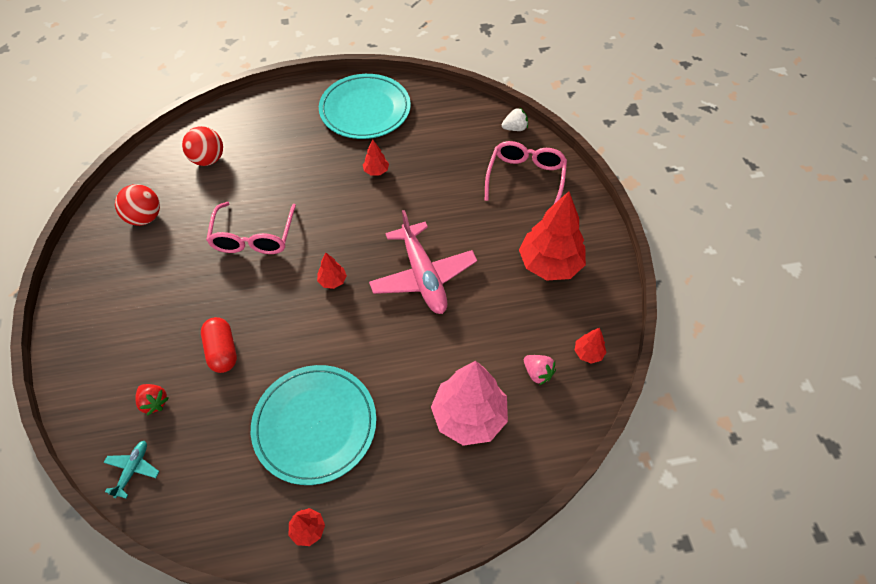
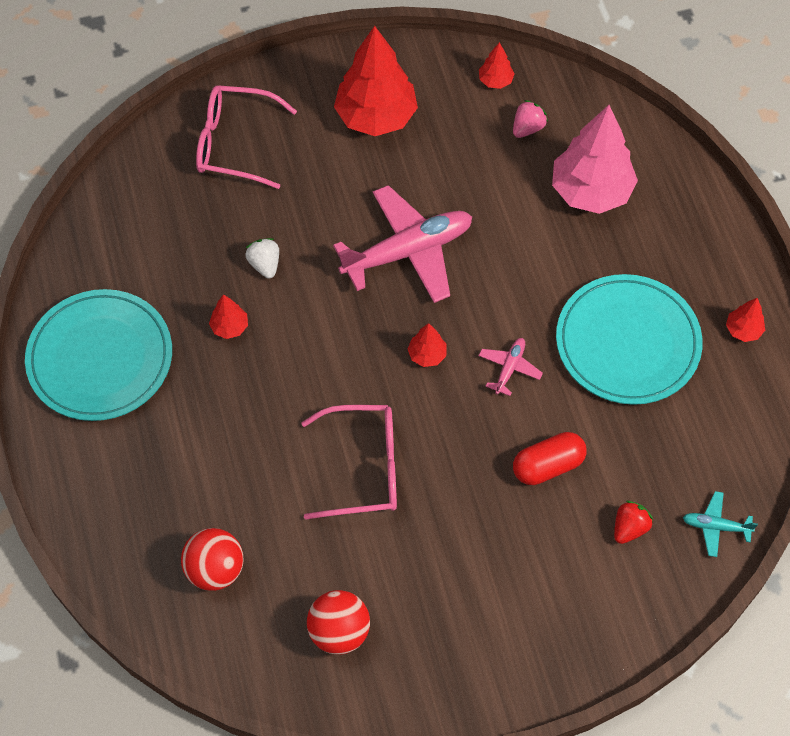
camera: 95 degrees left, 5 degrees up
(310, 334) = (509, 368): none -> pink plane
(515, 128) = (138, 158): white strawberry -> white strawberry (265, 264)

